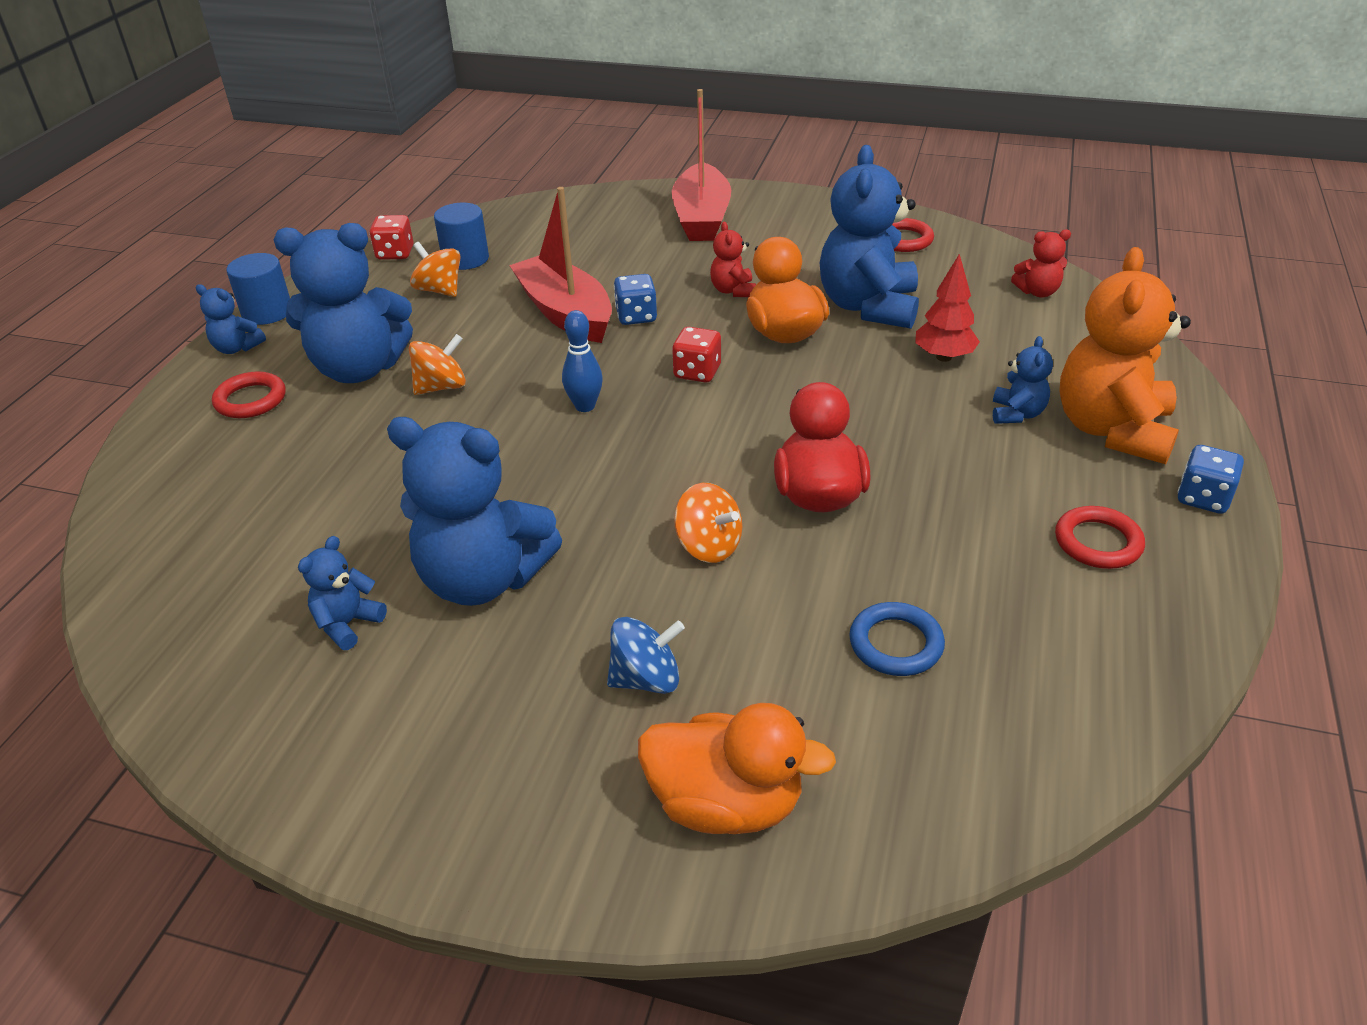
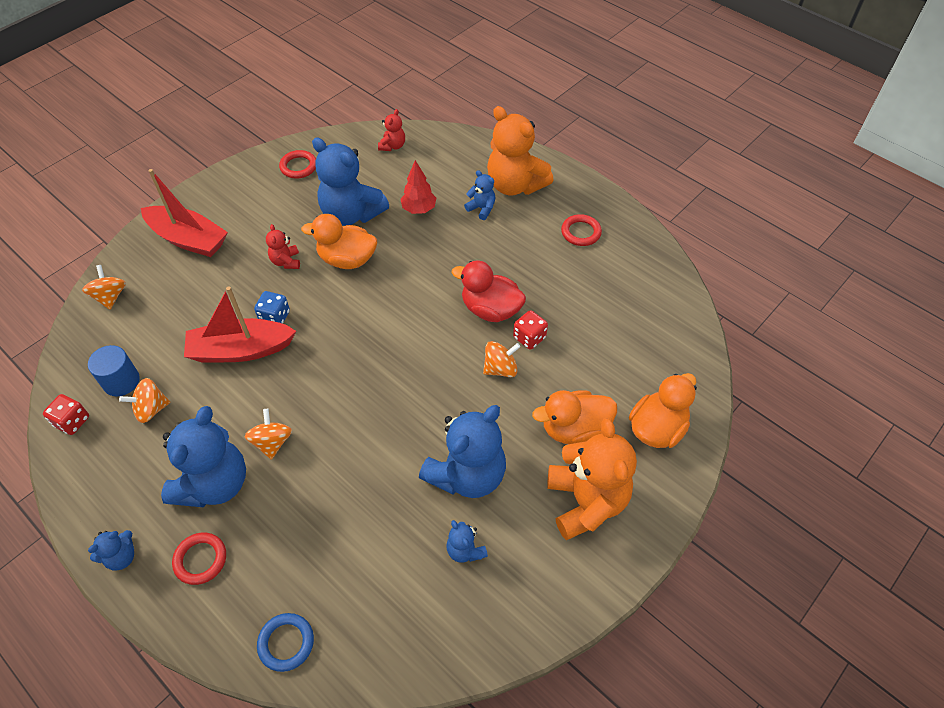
camera: 65 degrees left, 15 degrees up
(267, 312) = (85, 526): blue cylinder -> none
(503, 745) = (586, 502): none -> orange teddy bear
(575, 208) = (110, 297): none -> orange spinning top
(585, 406) = (348, 376): blue bowling pin -> none
(646, 679) = (574, 429): blue spinning top -> orange duck
(697, 372) = (354, 312): red dice -> red dice (529, 337)
(733, 291) = (286, 261): red teddy bear -> red teddy bear turned 60 degrees clockwise
(896, 644) = (601, 329): blue ring -> blue ring (286, 643)
(1203, 498) = (575, 185): blue dice -> none

